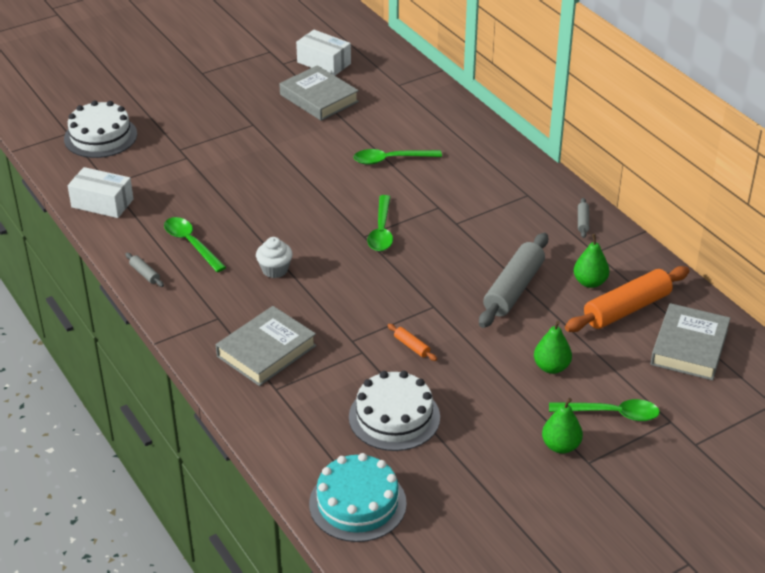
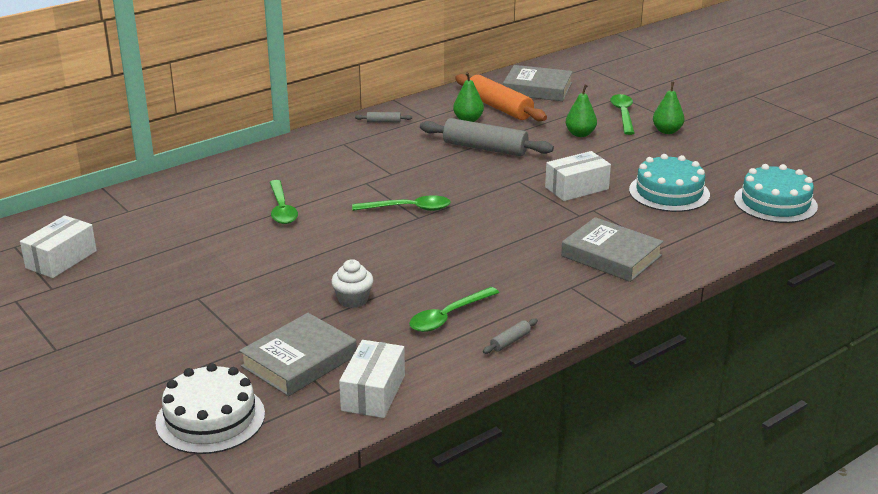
camera: 95 degrees left, 10 degrees down
(275, 270) = (484, 261): white cupcake -> white cupcake (353, 300)
(319, 98) = (146, 258): grey book -> grey book (299, 361)
(394, 417) = (669, 192): white cake -> turquoise cake
(412, 346) = (577, 188): orange rolling pin -> white box

